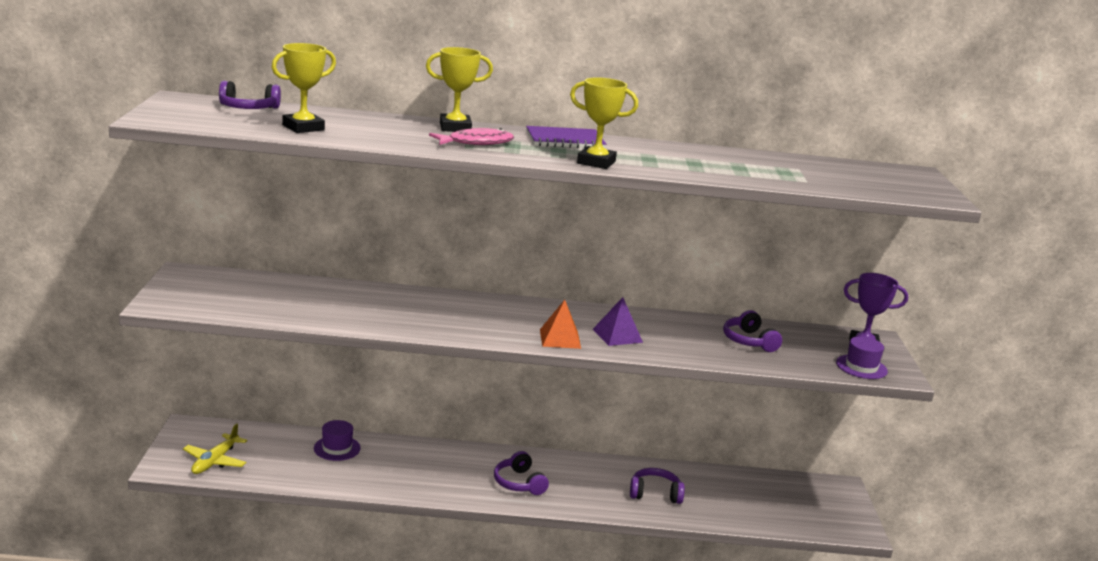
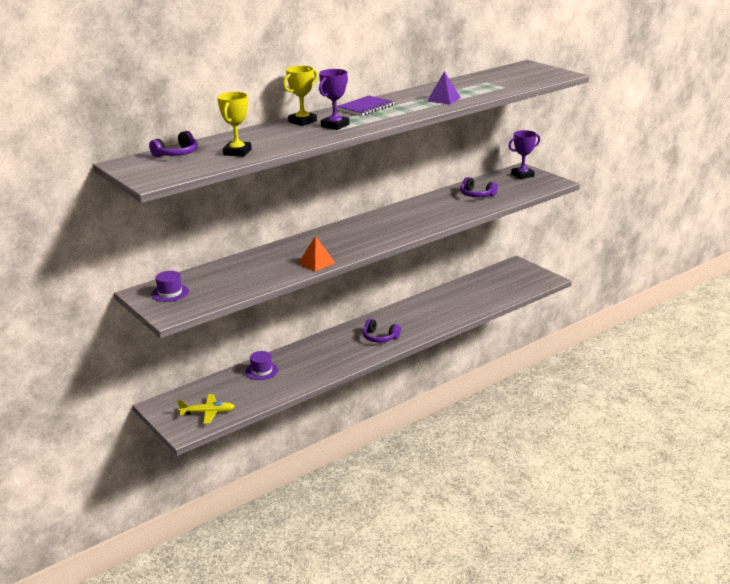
camera: 35 degrees left, 5 degrees up
(215, 461) = (207, 413): yellow plane -> yellow plane turned 75 degrees counterclockwise
(476, 143) = (335, 125): pink fish -> purple trophy
(560, 338) = (399, 233): orange pyramid -> orange pyramid (316, 263)
(596, 162) = (409, 113): yellow trophy -> none
(617, 335) = (420, 219): purple pyramid -> purple pyramid (443, 99)
(655, 494) = (446, 309): purple headphones -> none
(861, 367) = (538, 185): purple hat -> purple hat (170, 293)

